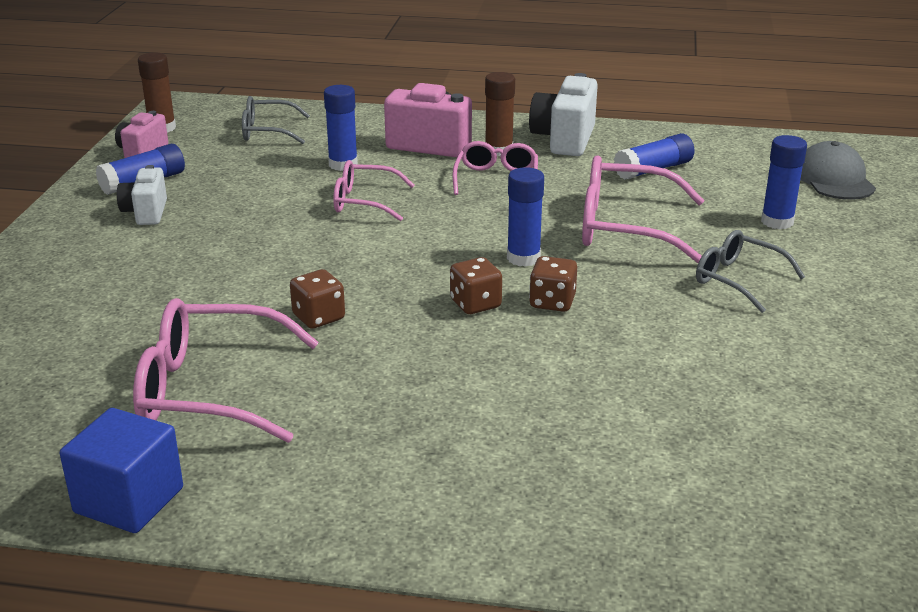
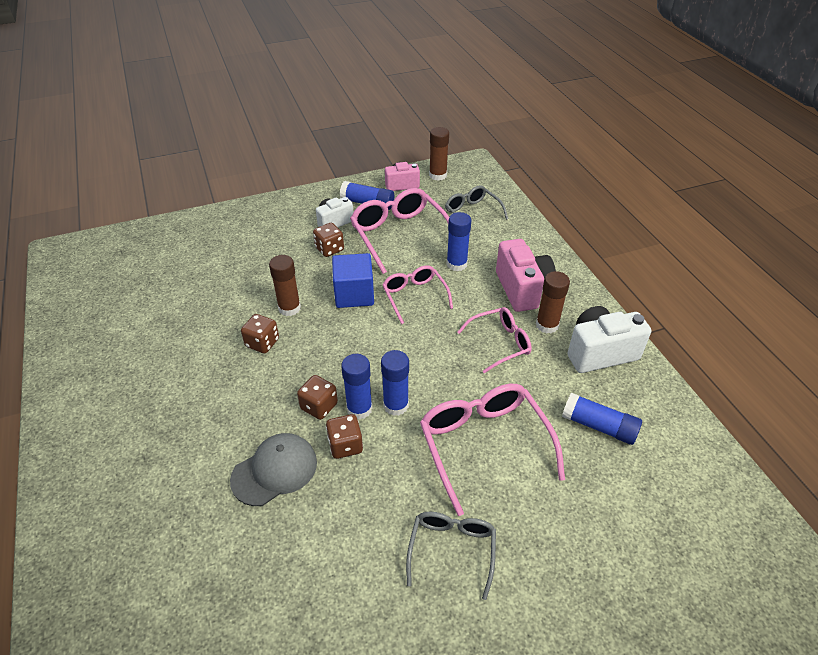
camera: 60 degrees right, 15 degrees up
(129, 500) = (63, 358): blue cube -> blue cube (354, 294)
(198, 229) = (329, 249): none -> brown dice
(209, 390) = (167, 337): pink glasses -> pink glasses (399, 235)
(276, 283) = (289, 308): none -> brown glue stick
(777, 222) = (576, 547): blue glue stick -> blue glue stick (359, 409)
(834, 179) = (705, 568): grey cap -> grey cap (275, 470)

